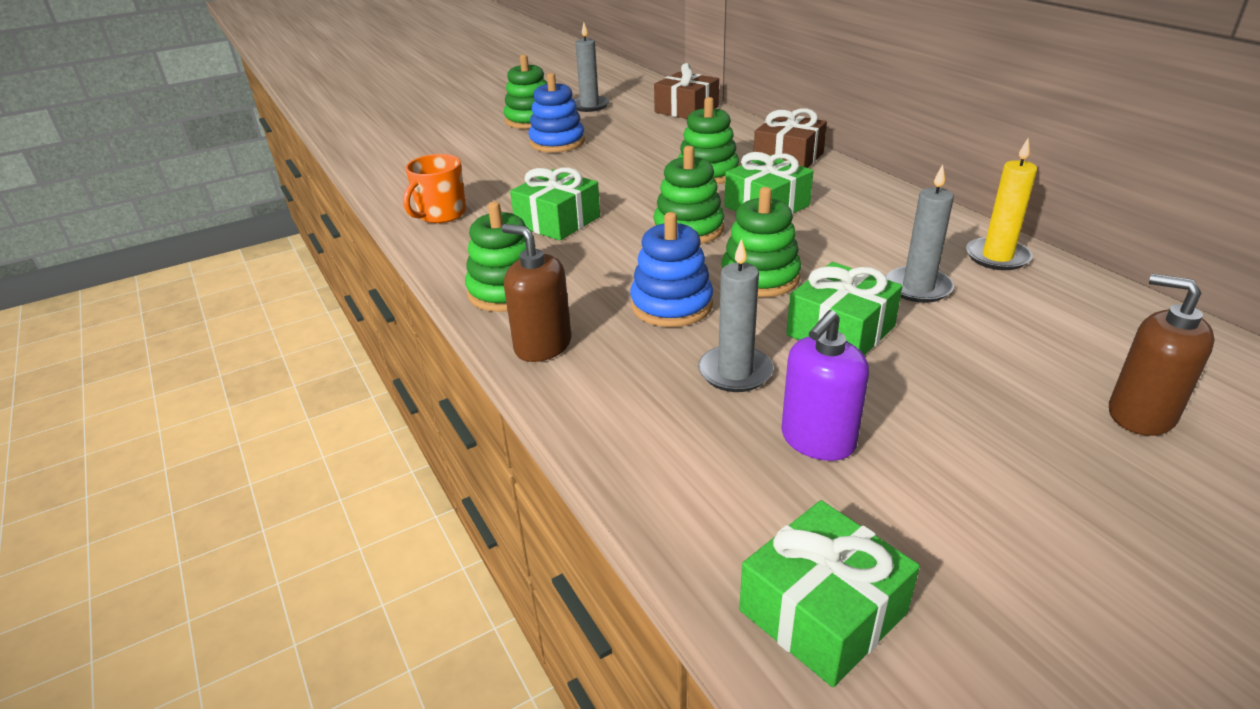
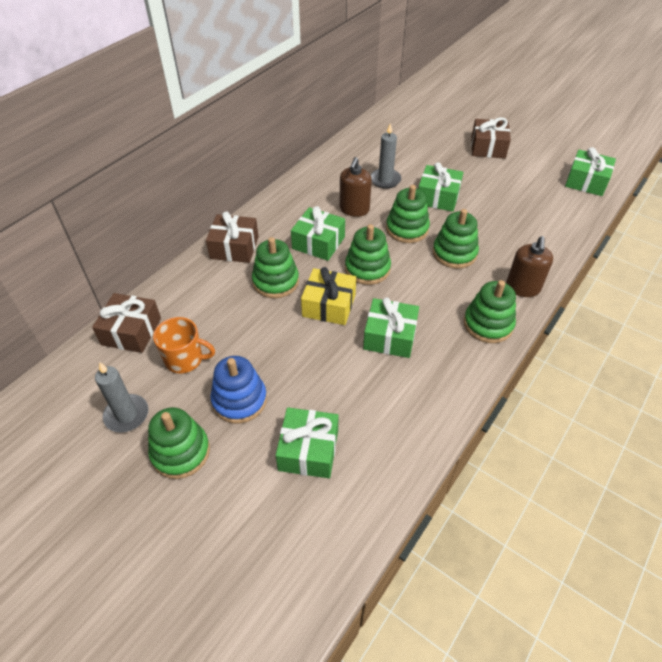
camera: 115 degrees left, 15 degrees up
(441, 214) = (416, 415): orange mug -> orange mug (185, 359)
(471, 162) = (308, 450): none -> green gift
(641, 195) = (329, 305): none -> yellow gift
(671, 305) = (454, 253): blue stacking toy -> green stacking toy
(735, 372) = (491, 220): grey candle -> none
(817, 440) = (515, 193): purple soap dispenser -> none
(997, 257) = (341, 160): yellow candle -> none
(1044, 469) = (488, 147): none -> brown gift
(1140, 414) = (442, 130): brown soap dispenser -> brown soap dispenser (354, 209)

